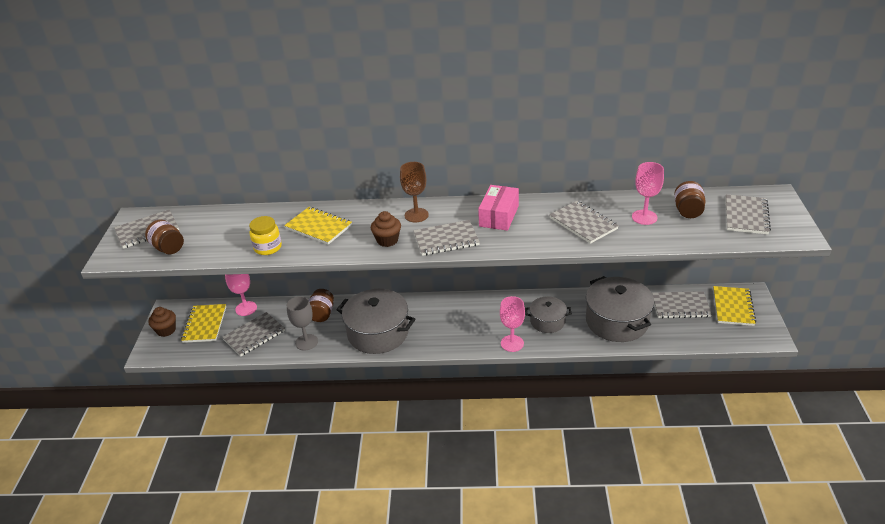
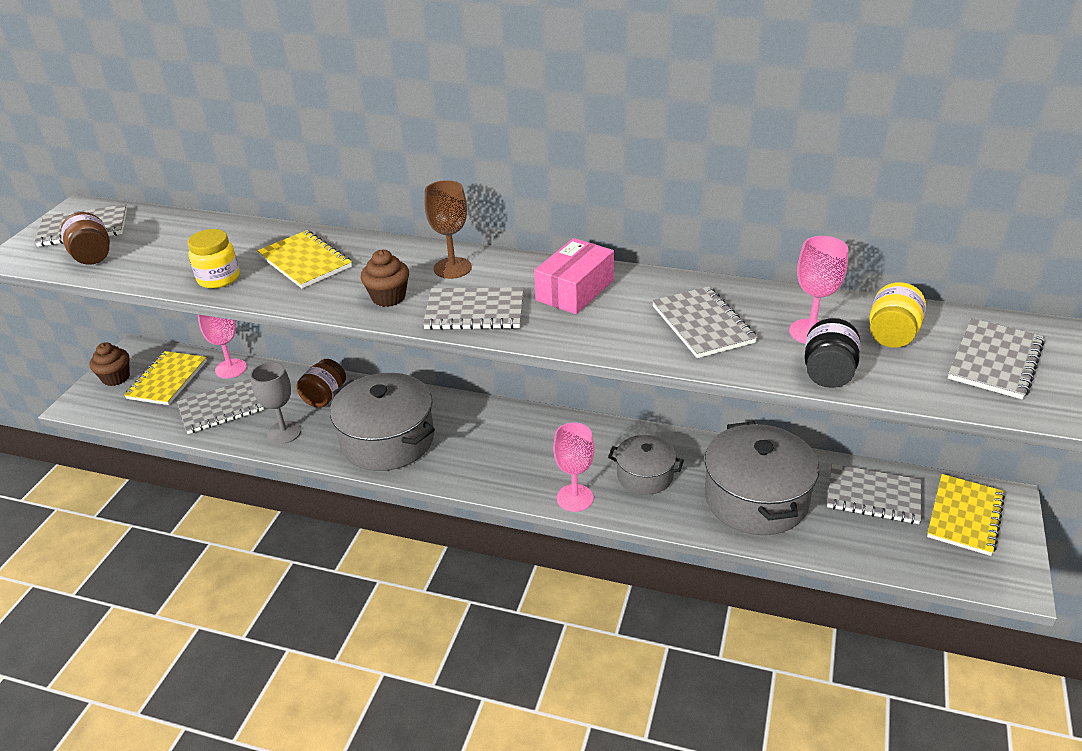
camera: 15 degrees right, 0 degrees up
(664, 239) = (828, 373): none -> black jar
(688, 211) = (892, 335): brown jar -> yellow jar

